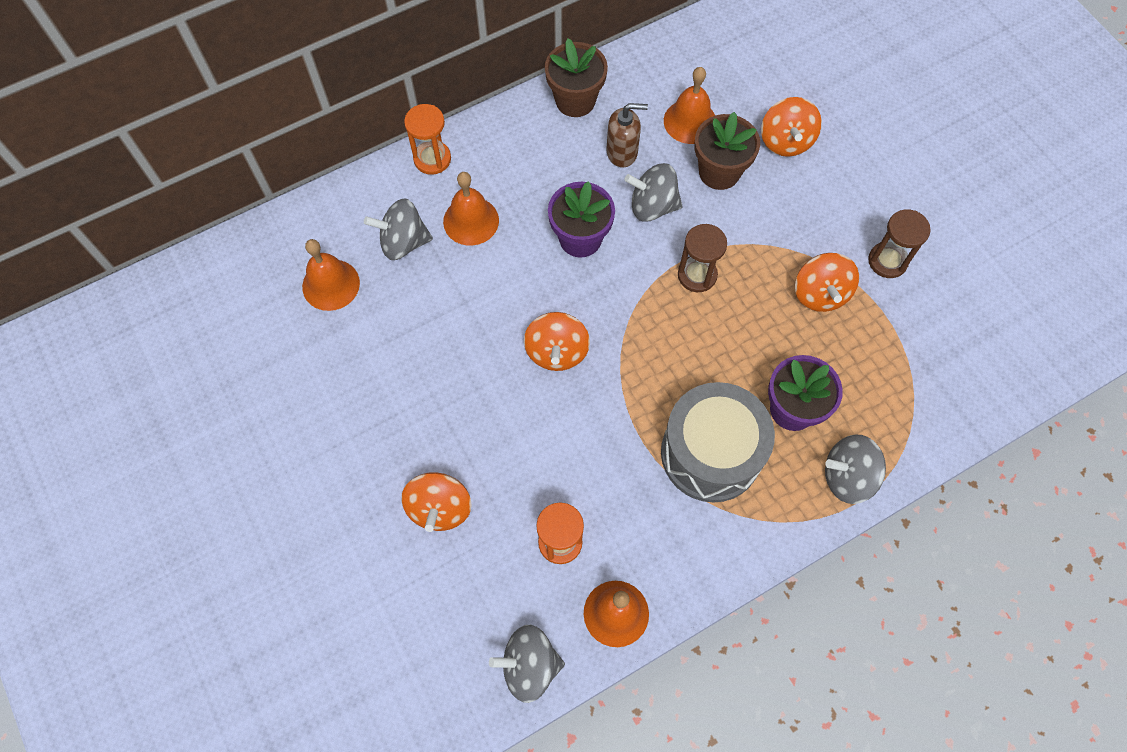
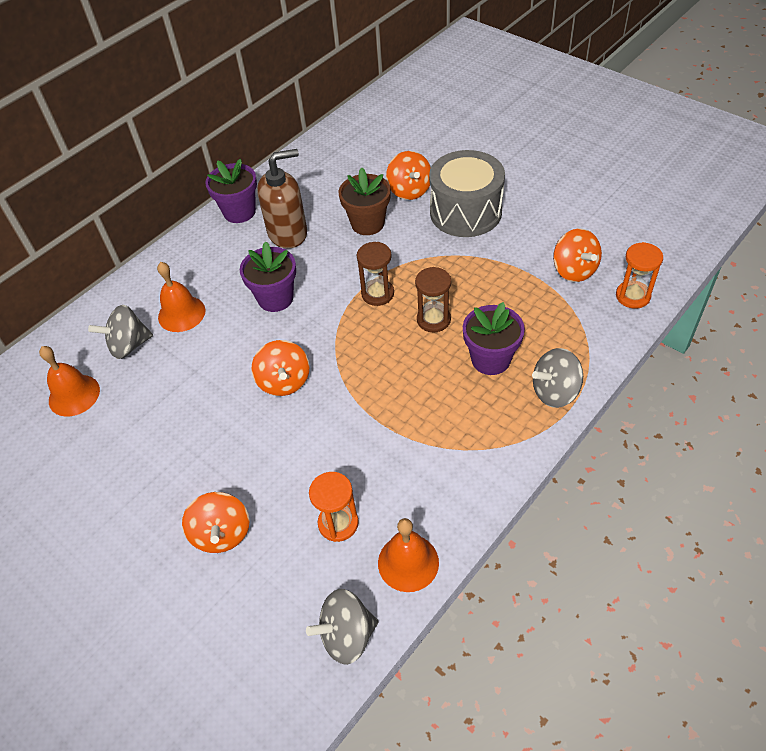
camera: 15 degrees left, 15 degrees down
(432, 159) = (136, 282): orange hourglass -> orange hourglass (633, 296)
(575, 100) = (239, 212): brown flower pot -> purple flower pot
(622, 152) = (288, 233): brown soap dispenser -> brown soap dispenser, size x1.55
(652, 206) = (325, 260): grey spinning top -> none
(690, 121) = (333, 199): orange bell -> none
(711, 453) = (439, 412): grey drum -> grey drum (465, 212)
(820, 293) = (477, 276): orange spinning top -> orange spinning top (574, 270)
(887, 261) = (518, 240): brown hourglass -> brown hourglass (433, 319)

